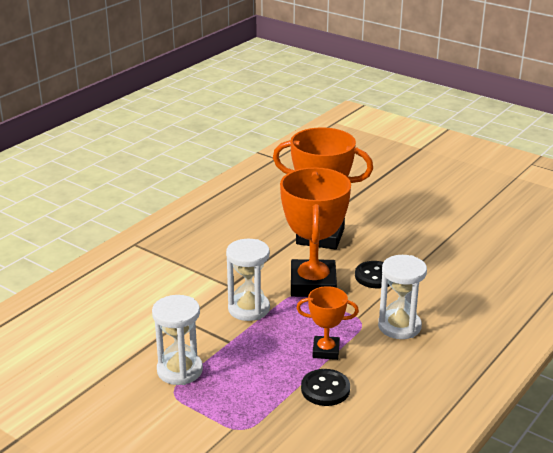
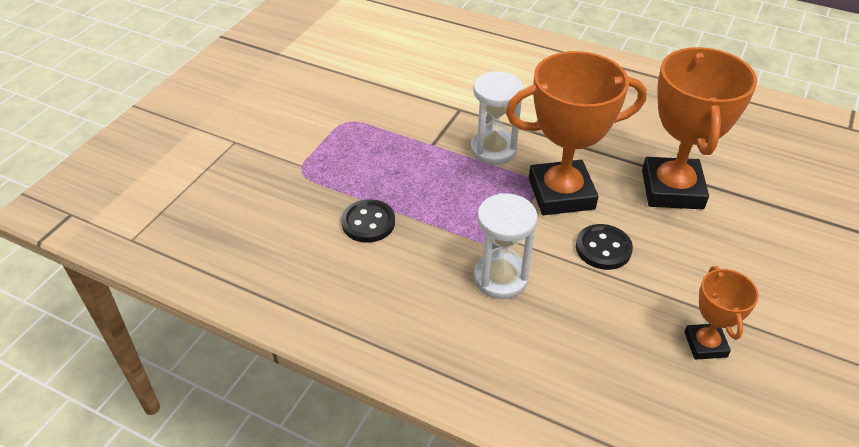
camera: 80 degrees right, 15 degrees up
(180, 370) = (379, 120): white hourglass -> none
(326, 351) = (434, 217): orange trophy -> orange trophy (705, 344)

